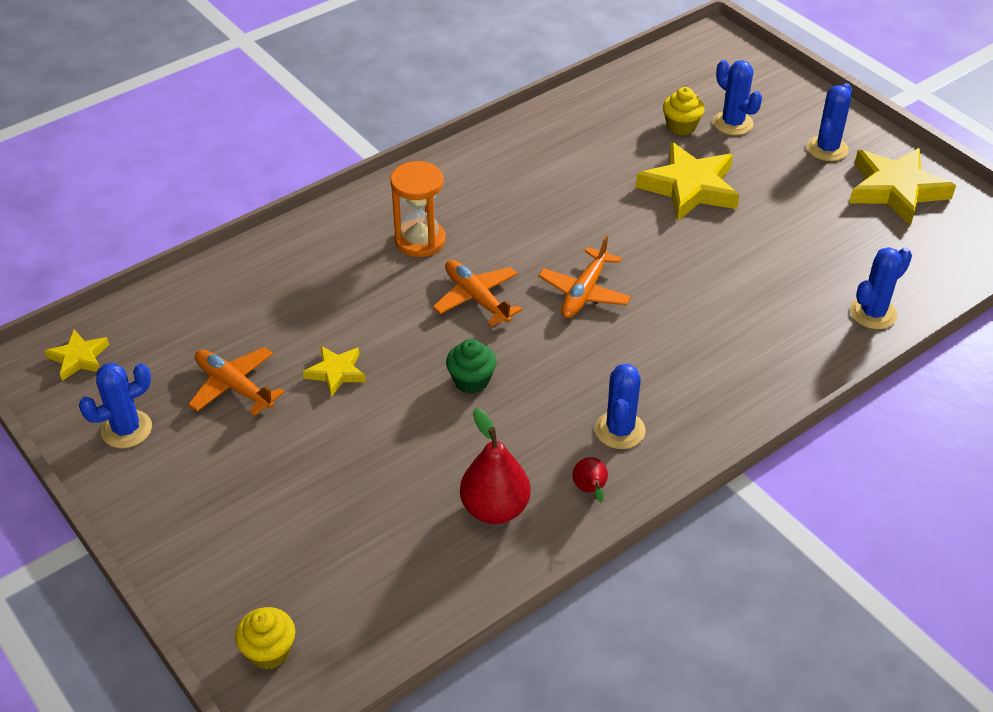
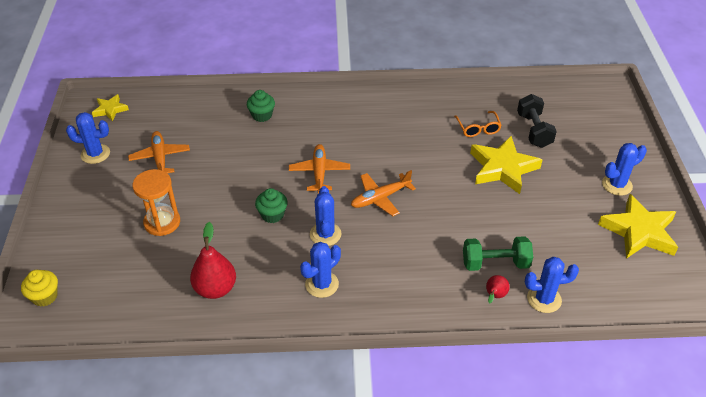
camera: 35 degrees right, 0 degrees up
(320, 262) = (262, 115): none -> green cupcake
(336, 372) = (212, 175): yellow star -> none
(420, 240) = (321, 127): orange hourglass -> orange hourglass (162, 222)
(590, 490) = (273, 308): red pear -> red pear (494, 296)
(616, 153) = (478, 129): none -> orange glasses
(681, 126) = (534, 130): yellow cupcake -> black dumbbell
(733, 123) = (569, 143): blue cactus -> blue cactus (325, 234)
(787, 301) = (495, 263): none -> green dumbbell

